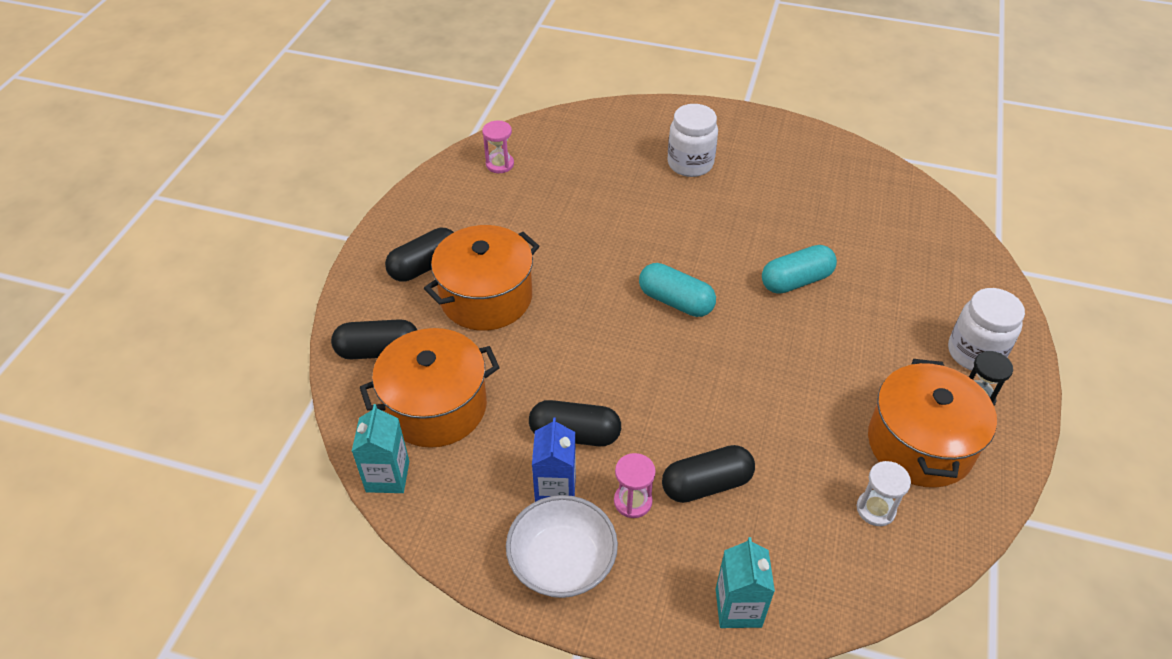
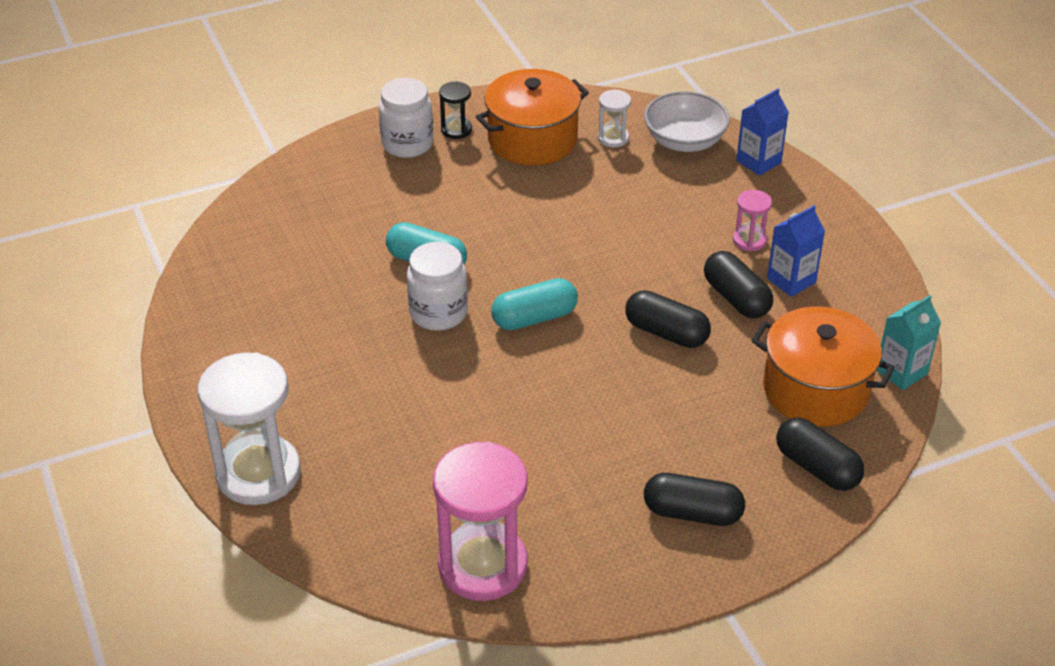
camera: 130 degrees left, 5 degrees down
(486, 297) = (674, 440): orange pot -> none
(500, 164) = (483, 565): pink hourglass -> pink hourglass, size x2.16
(562, 562) = (834, 246): white bowl -> white bowl (684, 141)
(664, 120) = (258, 473): none -> white hourglass
(676, 301) = (534, 318): turquoise capsule -> turquoise capsule turned 75 degrees clockwise
(690, 164) = (323, 410): white jar -> white jar (438, 313)
(706, 484) = (691, 214): black capsule -> black capsule (666, 333)
(738, 608) = (758, 162): turquoise carton -> blue carton

